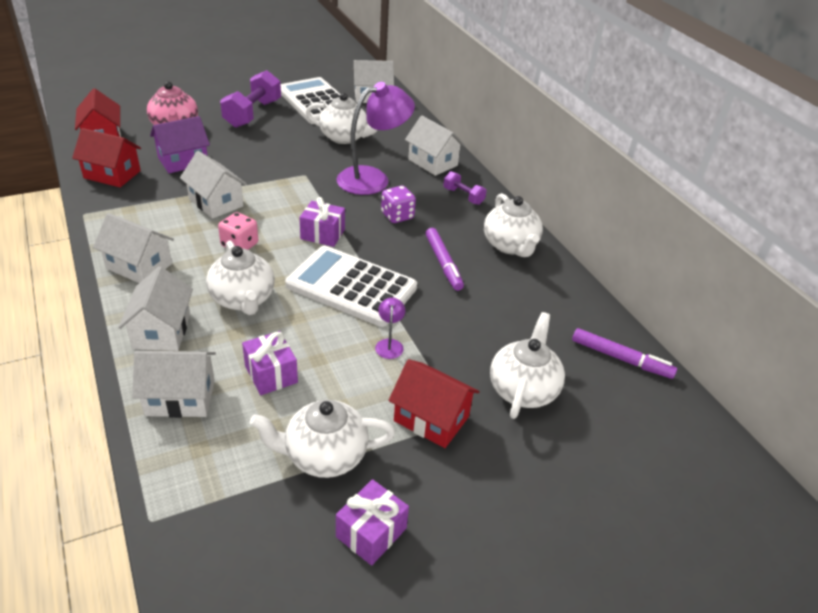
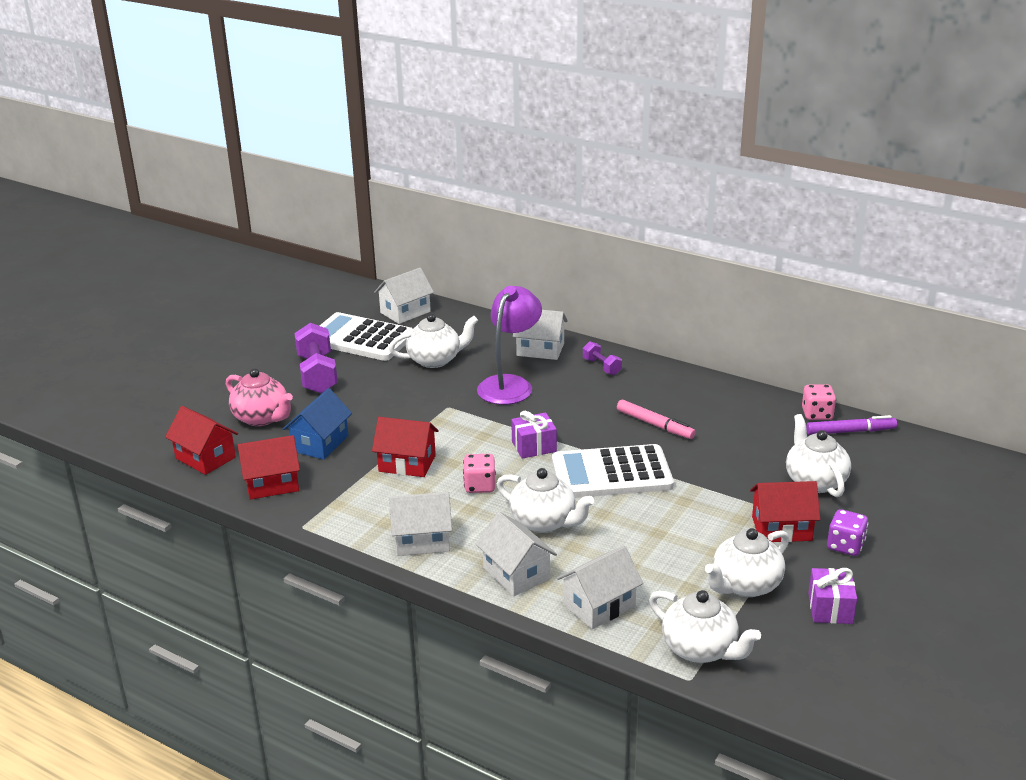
camera: 30 degrees left, 10 degrees down
(183, 161) = (320, 443): purple house -> blue house
(216, 203) = (407, 463): white house -> red house
(271, 374) = (639, 558): purple gift -> none
(389, 344) = (693, 498): purple lamp -> none
(397, 216) = (572, 405): purple dice -> purple dice (845, 546)
(443, 263) = (655, 425): purple marker -> pink marker
(463, 196) = (601, 367): purple dumbbell -> purple dumbbell turned 45 degrees clockwise
(510, 245) = (685, 389): white teapot -> white teapot (700, 649)
(606, 326) = (817, 414): none -> pink dice

